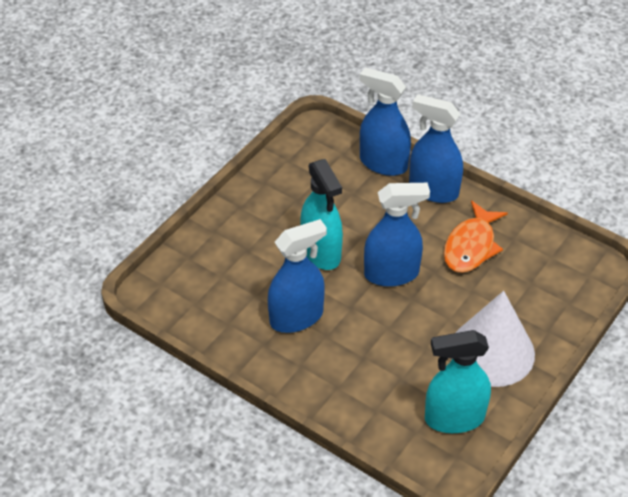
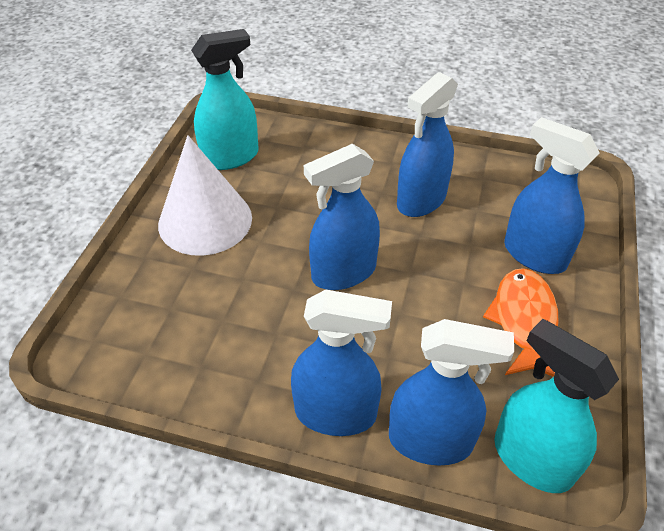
camera: 160 degrees right, 0 degrees up
(239, 247) = (534, 255): none -> blue spray bottle
(321, 252) = (438, 275): turquoise spray bottle -> turquoise spray bottle (532, 459)
(471, 246) = (256, 337): orange fish -> orange fish (523, 321)

